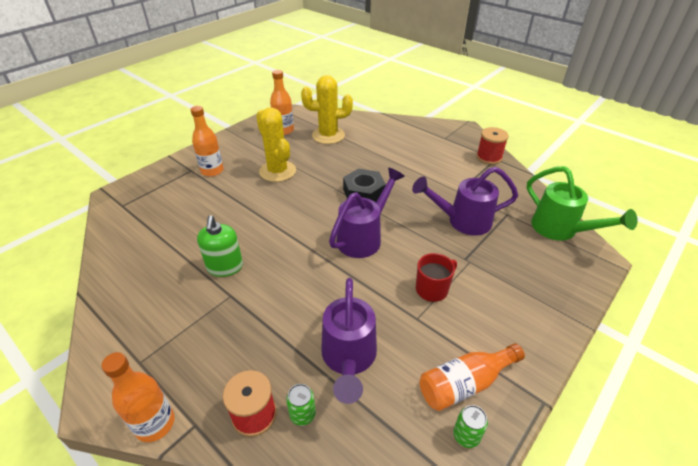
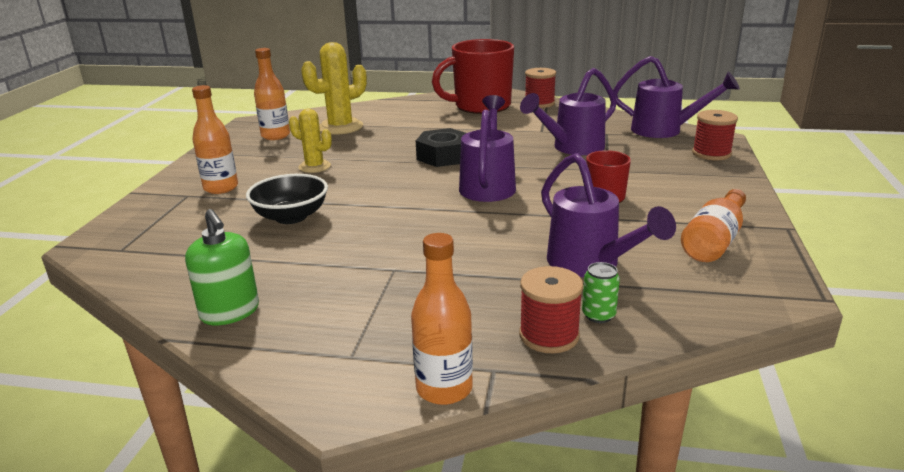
camera: 30 degrees left, 15 degrees down
(222, 216) = (291, 217): none -> black bowl
(225, 267) = (354, 252): green soap dispenser -> green soap dispenser (230, 312)
(277, 171) = (314, 167): yellow cactus -> yellow cactus, size x0.62
(441, 145) = (480, 106): none -> red mug
(466, 436) = (757, 269): green can -> none
(560, 230) = (665, 130): green watering can -> purple watering can
(572, 277) = (711, 154): none -> red spool

